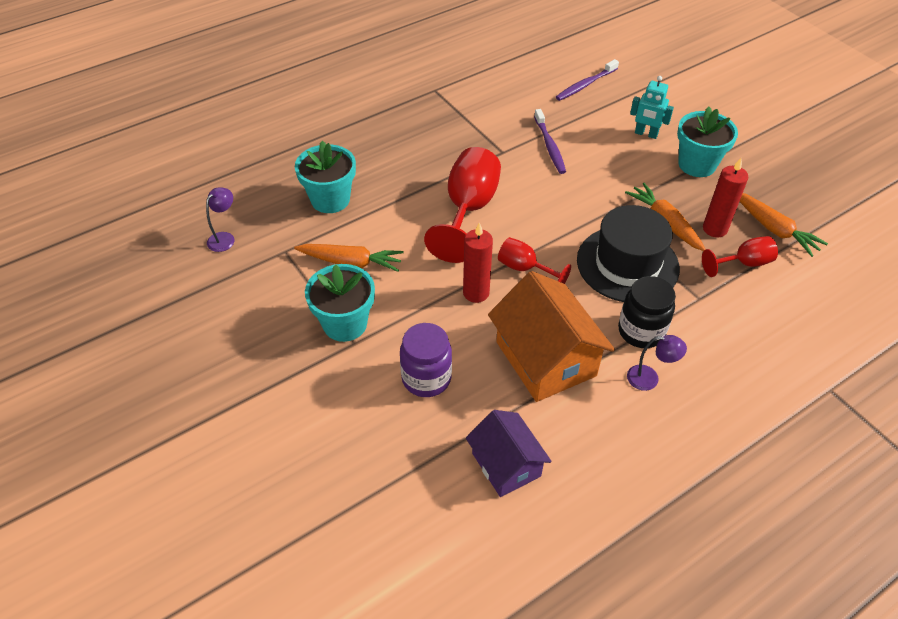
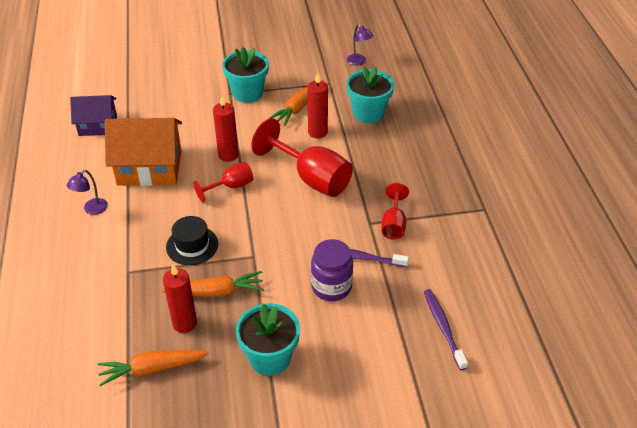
camera: 115 degrees right, 5 degrees down
(388, 230) = (317, 132): none -> red candle
(426, 378) = (180, 113): purple jar -> purple jar (331, 287)
(627, 264) = (192, 245): black hat -> black hat, size x0.58
(641, 331) = (129, 223): black jar -> none
(646, 134) = (337, 340): turquoise robot -> none
(743, 263) = (135, 321): red goblet -> red goblet (393, 224)

